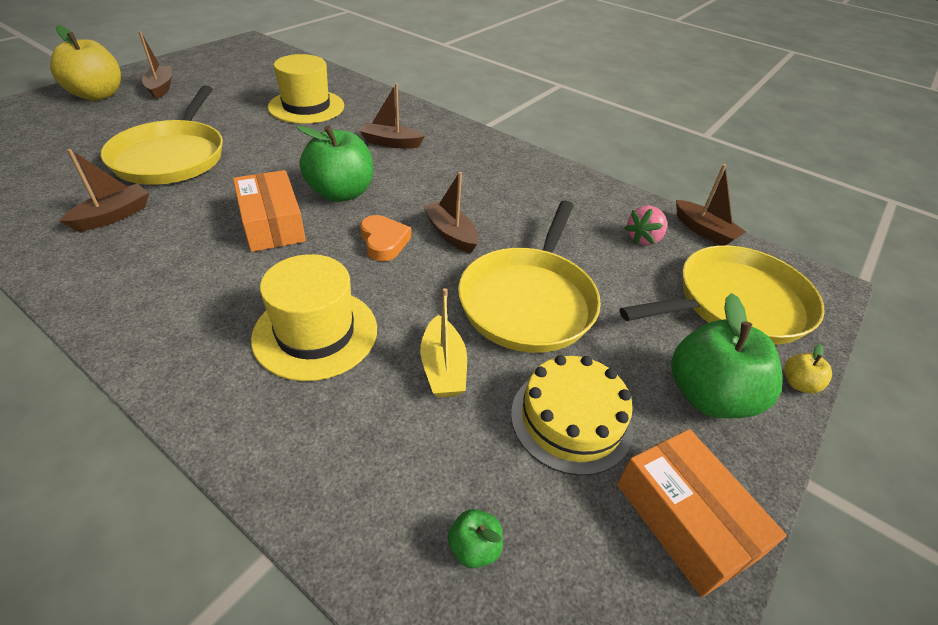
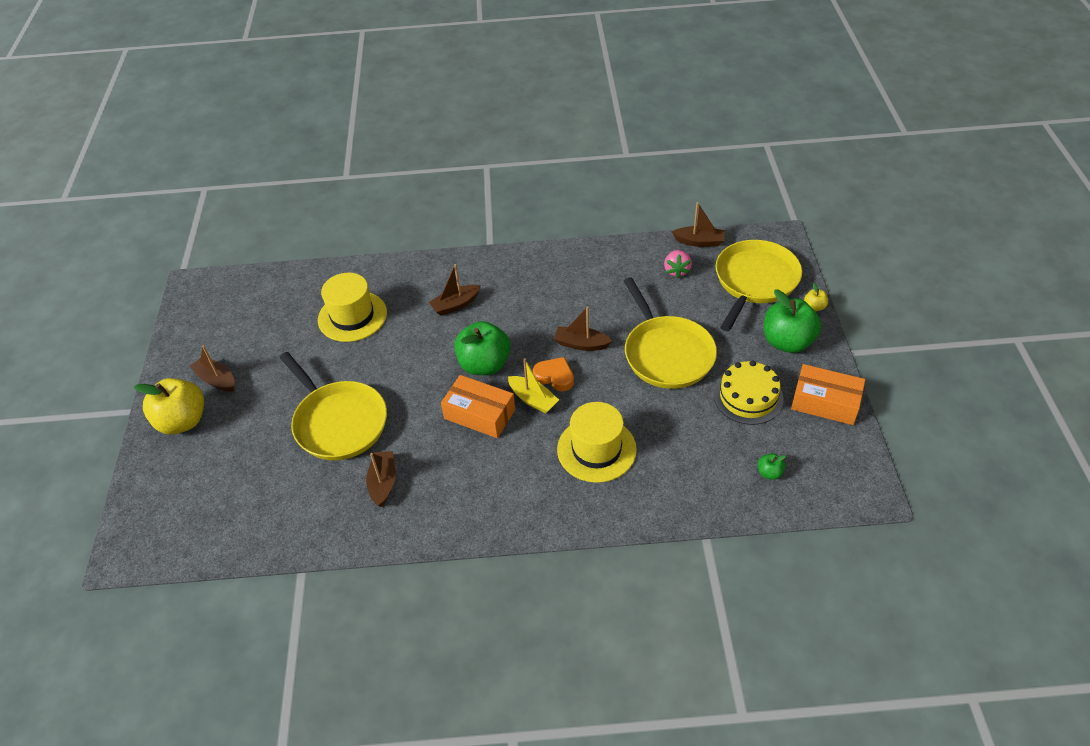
camera: 35 degrees left, 5 degrees up
(443, 367) = (672, 418): yellow boat -> yellow boat (533, 399)

